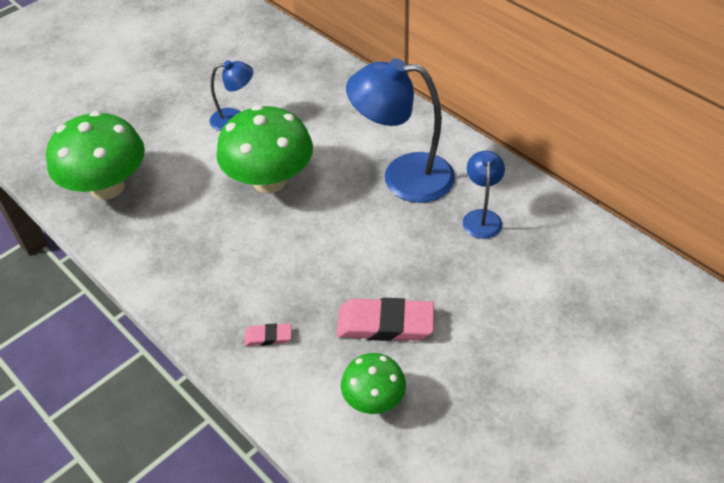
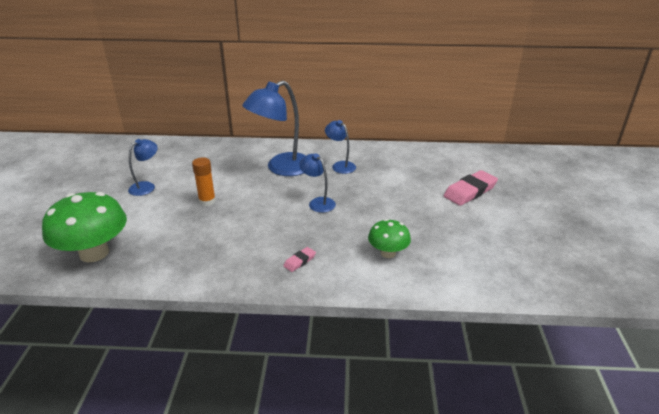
camera: 45 degrees left, 15 degrees down
(269, 180) = (207, 201): green mushroom -> orange glue stick
(384, 262) = (318, 202): none -> blue lamp
(385, 324) = (352, 223): pink eraser -> pink eraser (470, 191)

